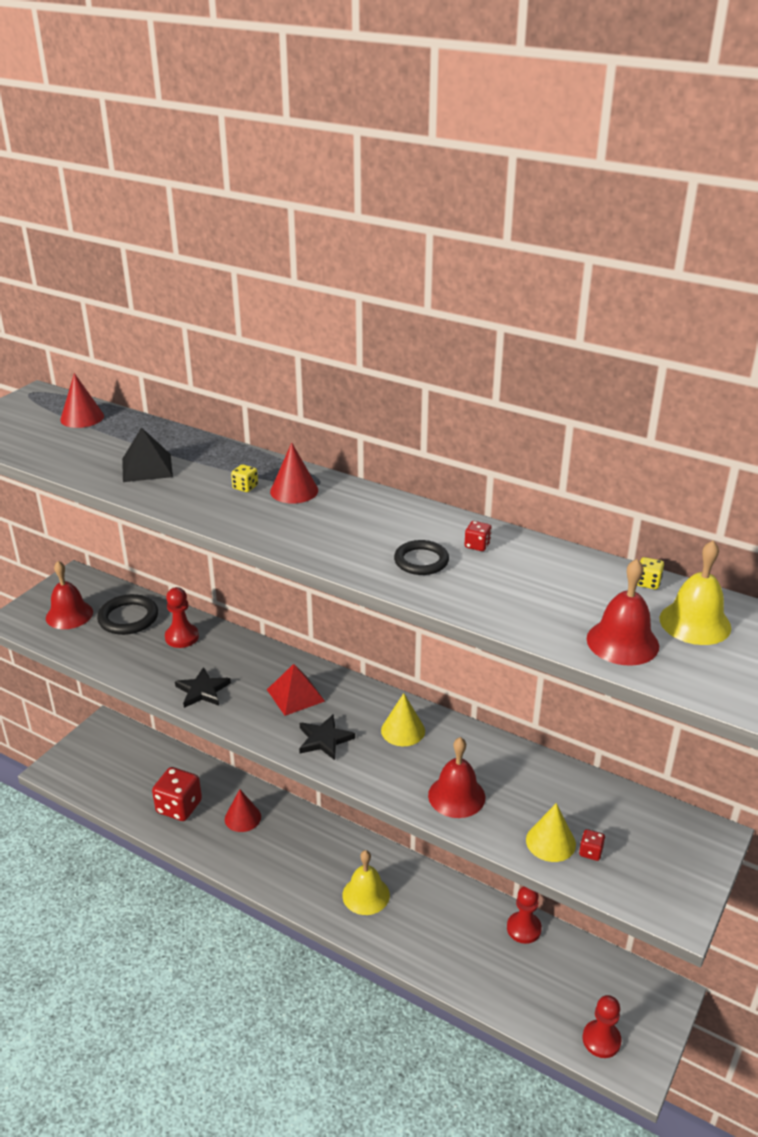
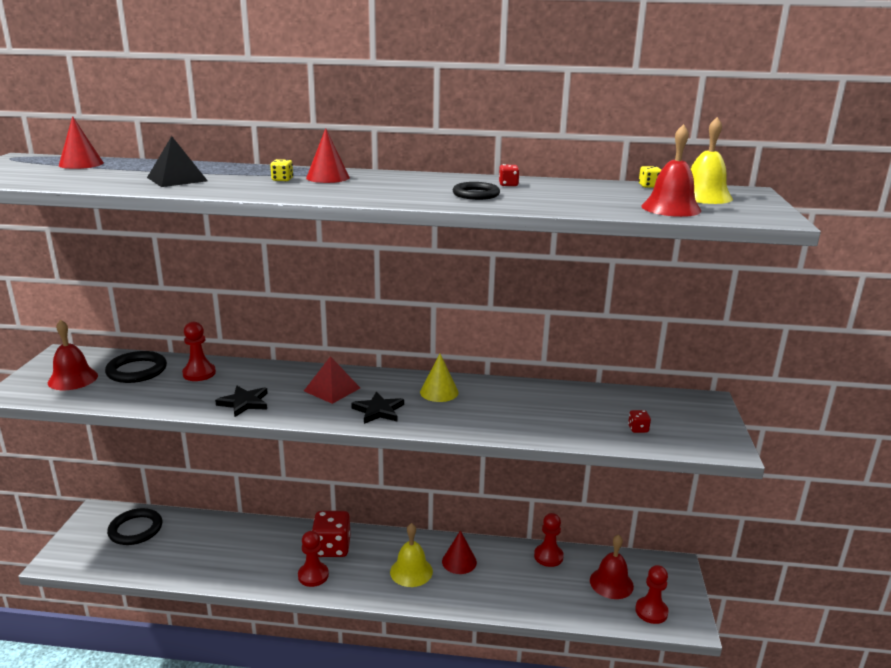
camera: 25 degrees left, 10 degrees down
(130, 756) = (135, 529): none -> black ring
(179, 807) = (205, 555): red dice -> red dice (332, 548)
(242, 817) = (270, 547): red cone -> red cone (459, 561)
(267, 865) = (313, 575): none -> red pawn
(456, 796) = (513, 420): red bell -> red bell (611, 583)
(550, 842) = (605, 430): yellow cone -> none

